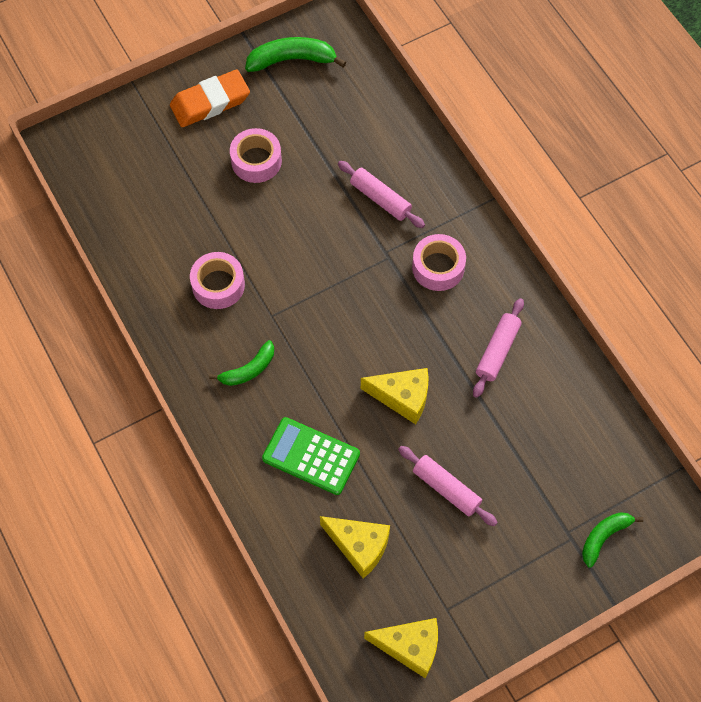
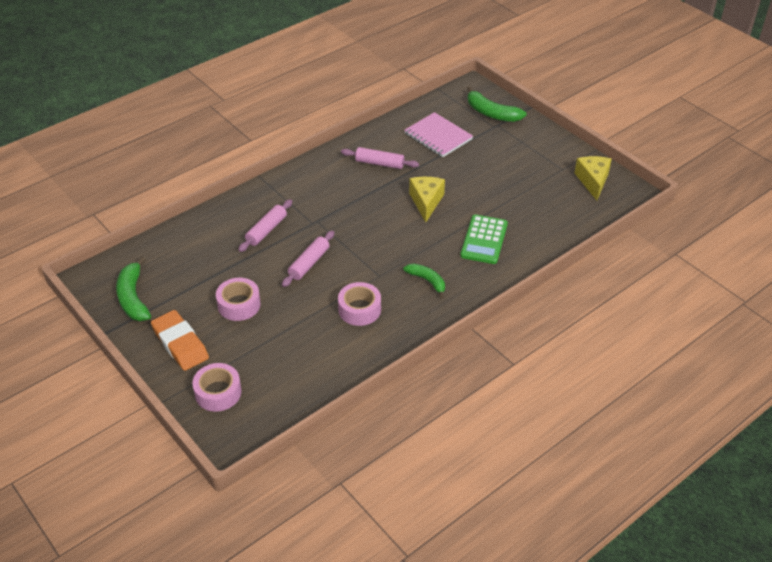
camera: 100 degrees left, 20 degrees down
(359, 546) = (538, 210): yellow cheese -> none
(438, 267) = (320, 196): pink tape -> pink tape (218, 393)
(446, 489) = (484, 176): pink rolling pin -> pink rolling pin (309, 263)
(552, 443) = (438, 136): none -> pink notebook
(604, 537) = (491, 113): green banana -> green banana, size x1.53

